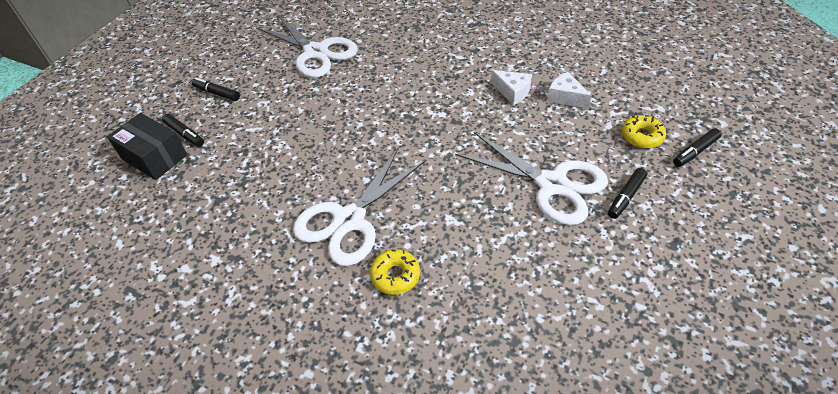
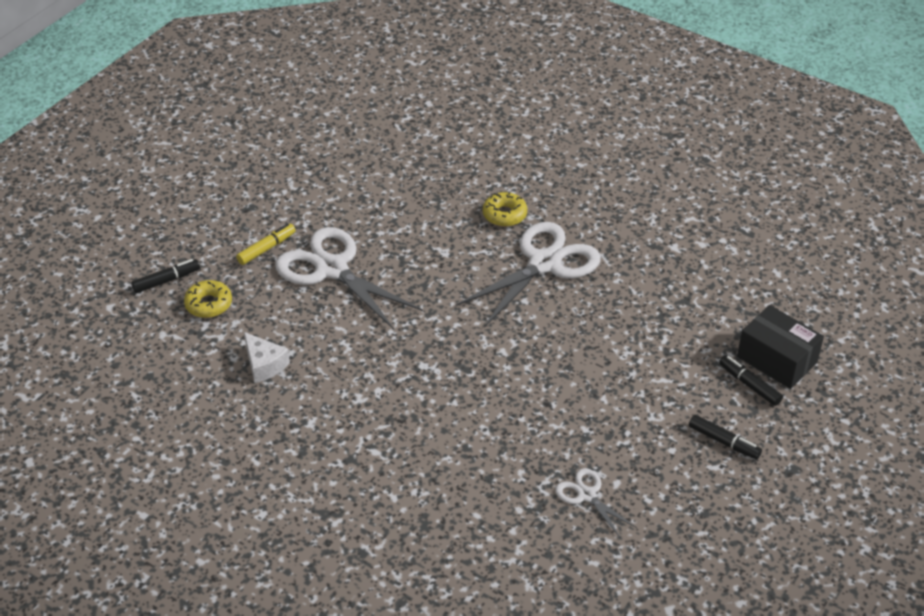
camera: 175 degrees left, 5 degrees down
(316, 52) = (586, 495): white scissors -> white scissors, size x0.49
(512, 92) = (325, 382): white cheese -> none
(626, 197) = (266, 248): black marker -> yellow marker

